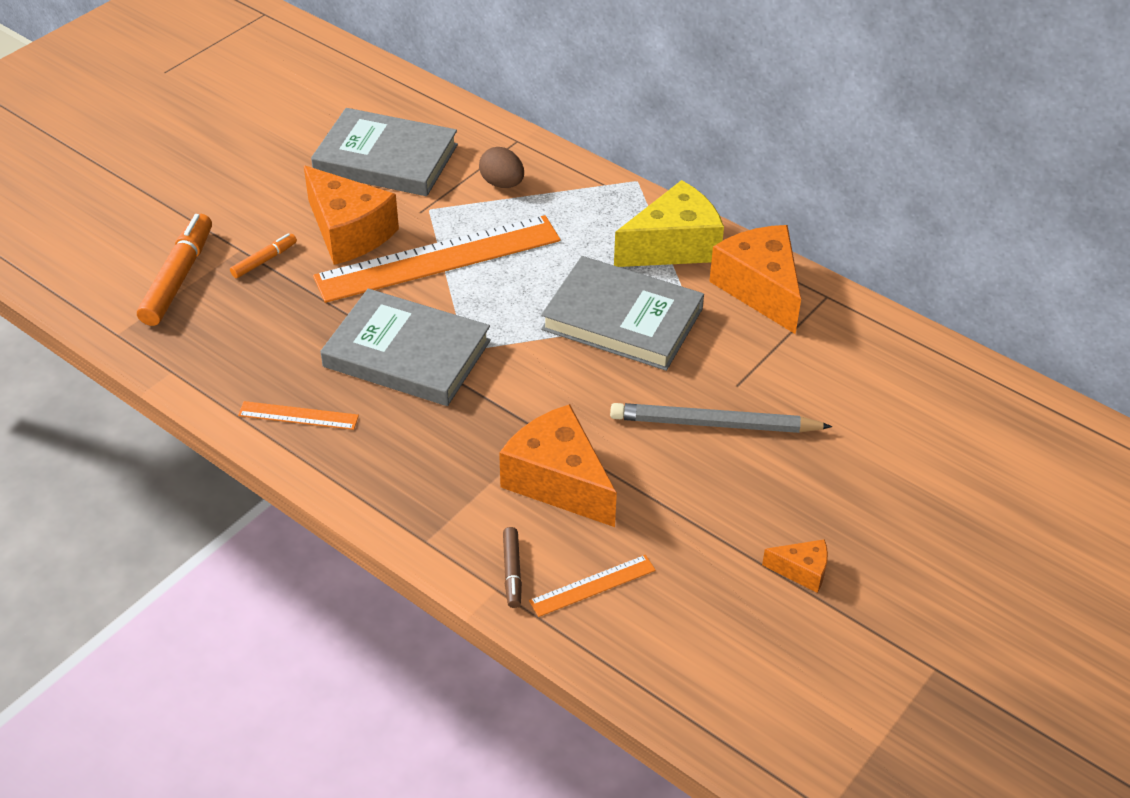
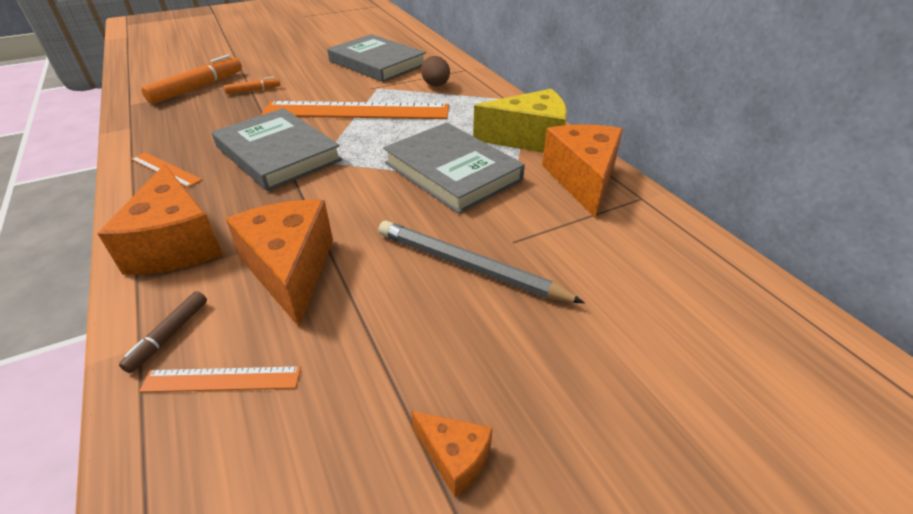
camera: 25 degrees right, 5 degrees down
(349, 232) = (317, 88): orange cheese -> orange cheese (176, 244)

